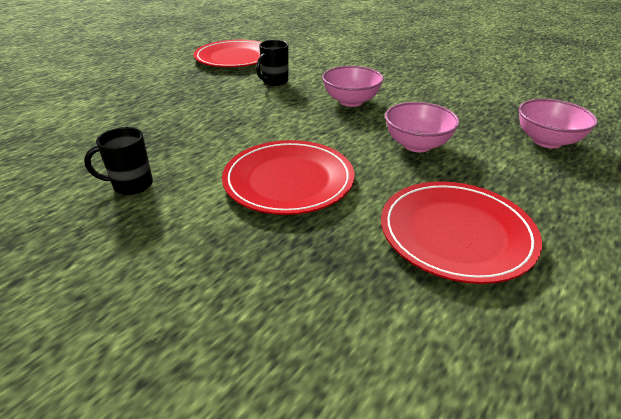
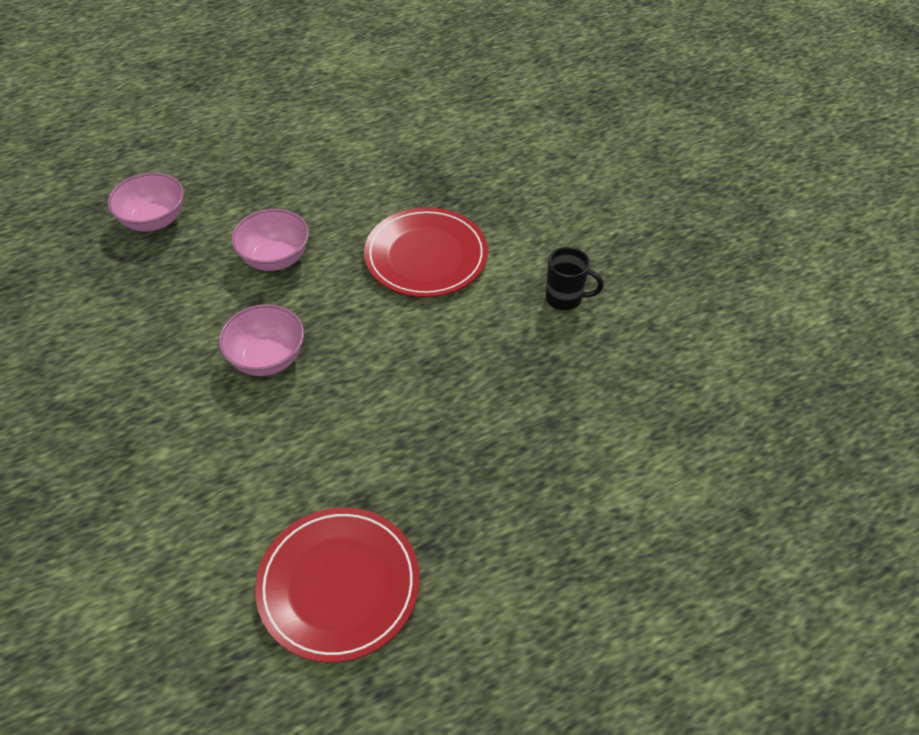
camera: 155 degrees left, 15 degrees up
(274, 82) = (326, 454): black mug -> none
(456, 233) = (344, 171): red plate -> none

